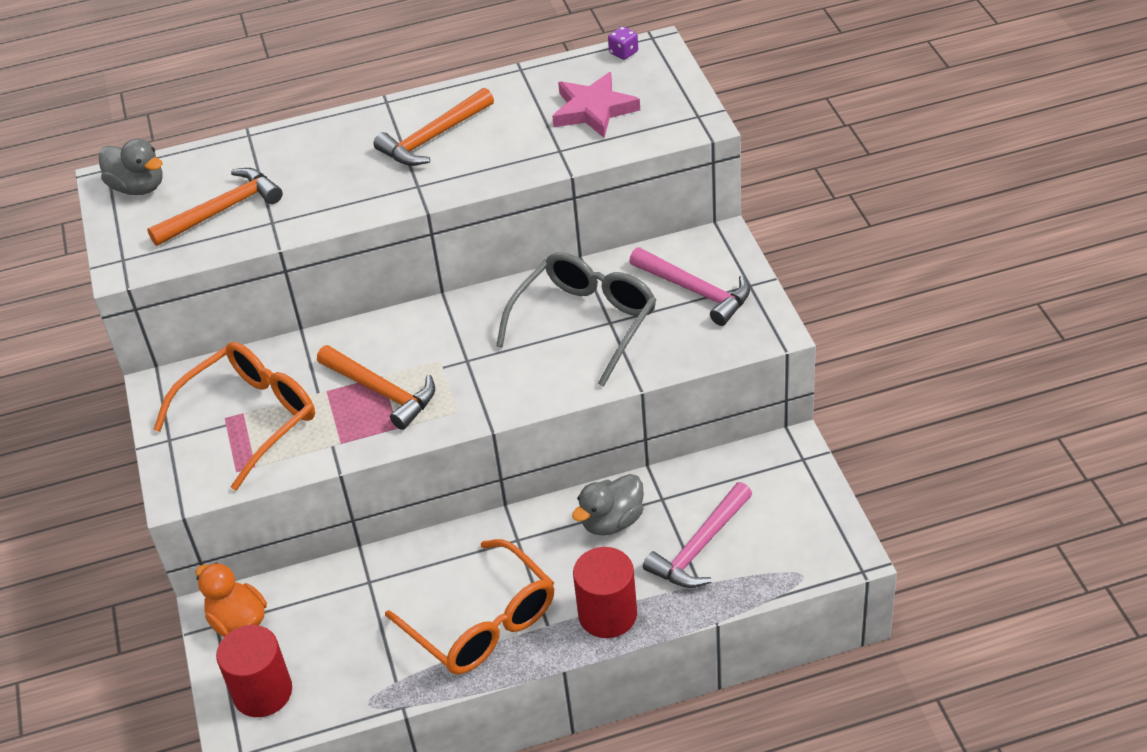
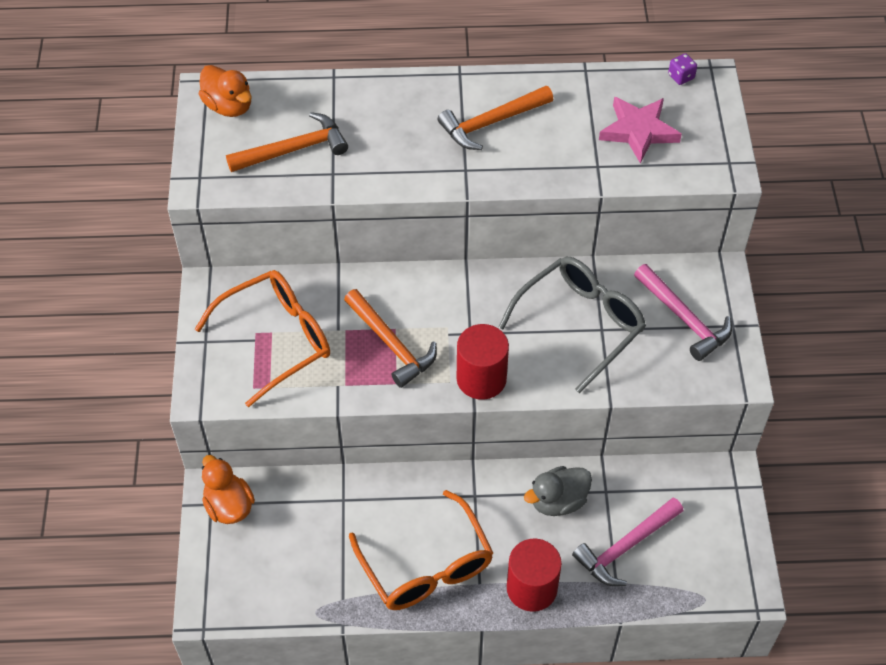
camera: 10 degrees right, 10 degrees up
(138, 187) = (229, 106): grey duck -> orange duck
(262, 692) = (233, 577): red cylinder -> red cylinder (481, 378)

